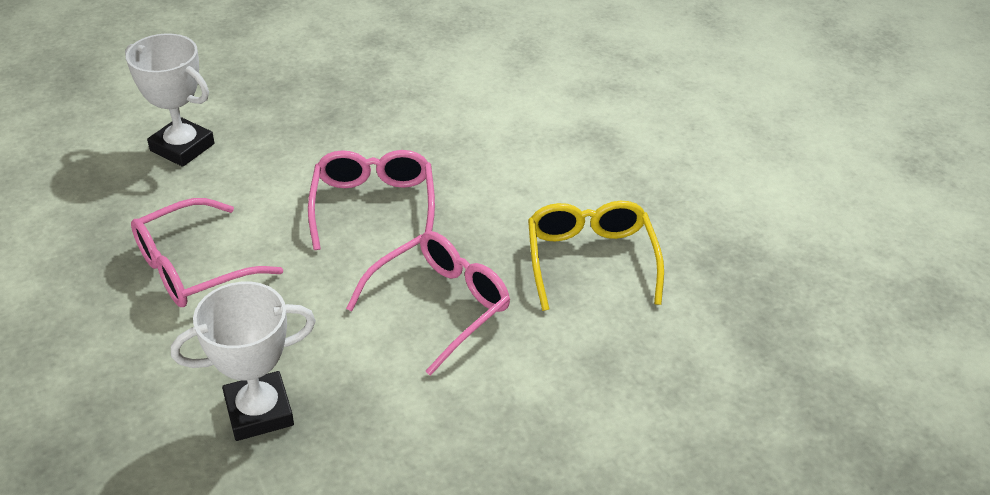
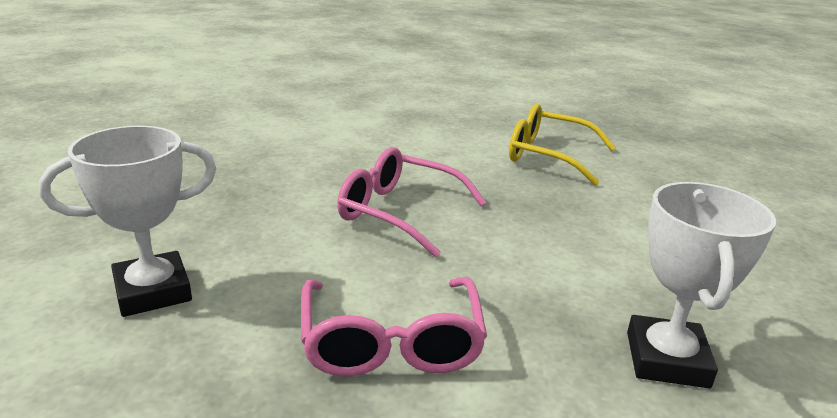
camera: 60 degrees left, 15 degrees down
(440, 305) = (561, 221): pink glasses -> none

